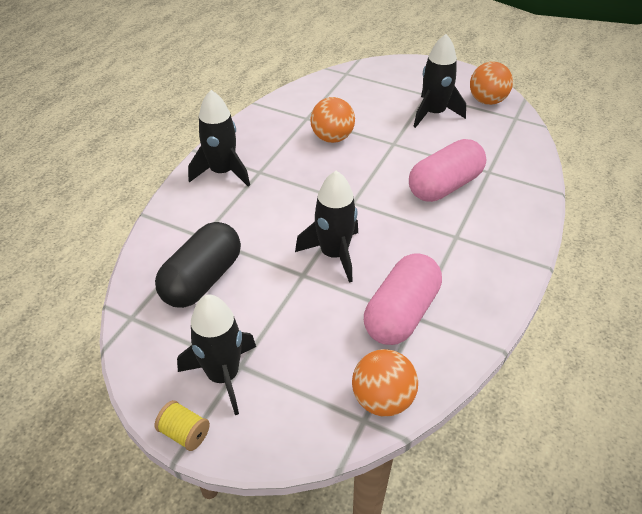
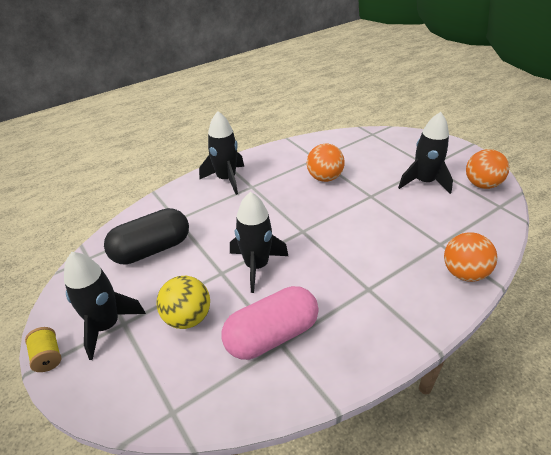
camera: 30 degrees right, 5 degrees down
(305, 332) = (187, 318): none -> yellow ball
(382, 399) = (200, 402): orange ball -> orange ball (464, 273)
(445, 186) = (390, 243): pink capsule -> none

